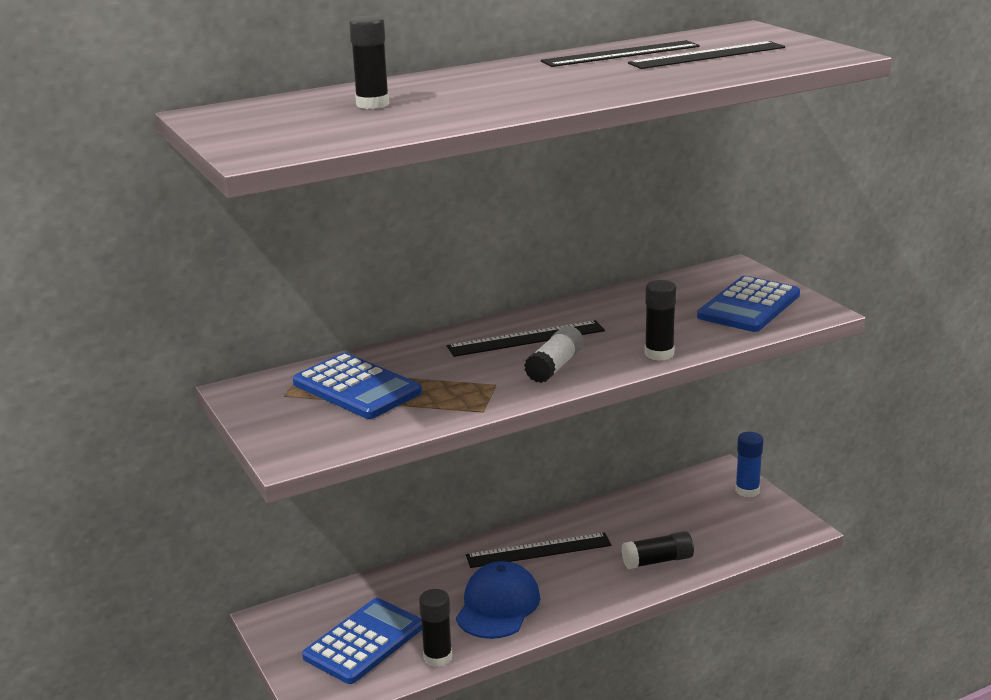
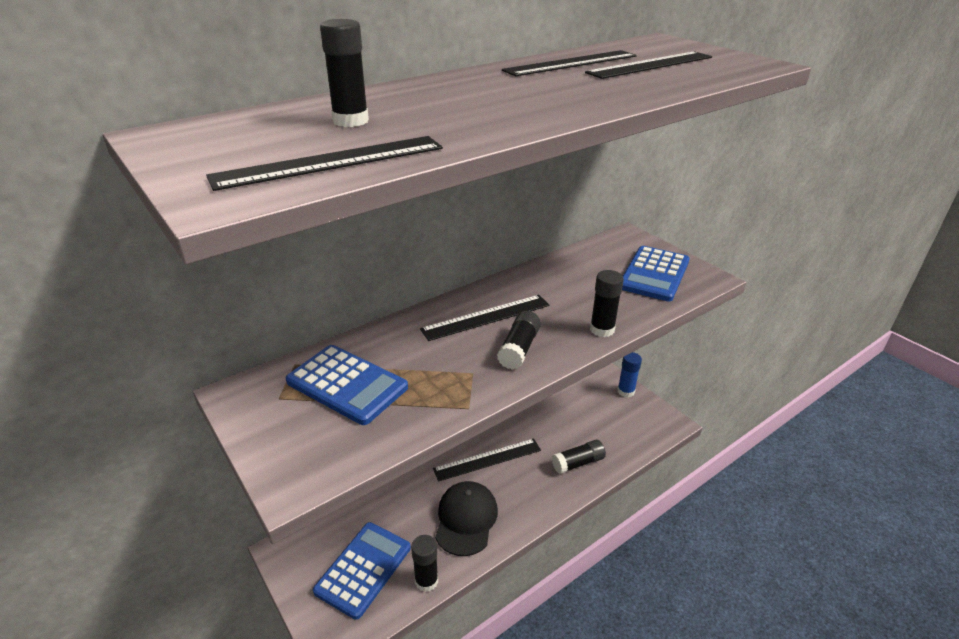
camera: 10 degrees left, 10 degrees up
(347, 133) = (330, 162): none -> black ruler
(498, 606) = (466, 519): blue cap -> black cap
(555, 367) = (519, 349): white glue stick -> black glue stick

